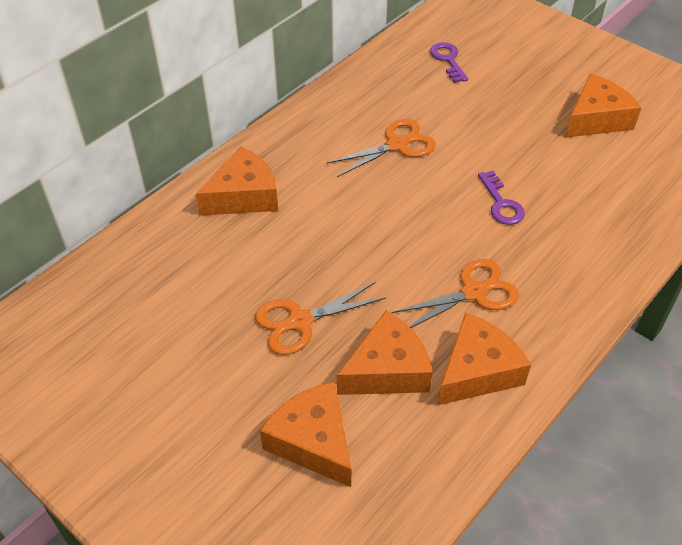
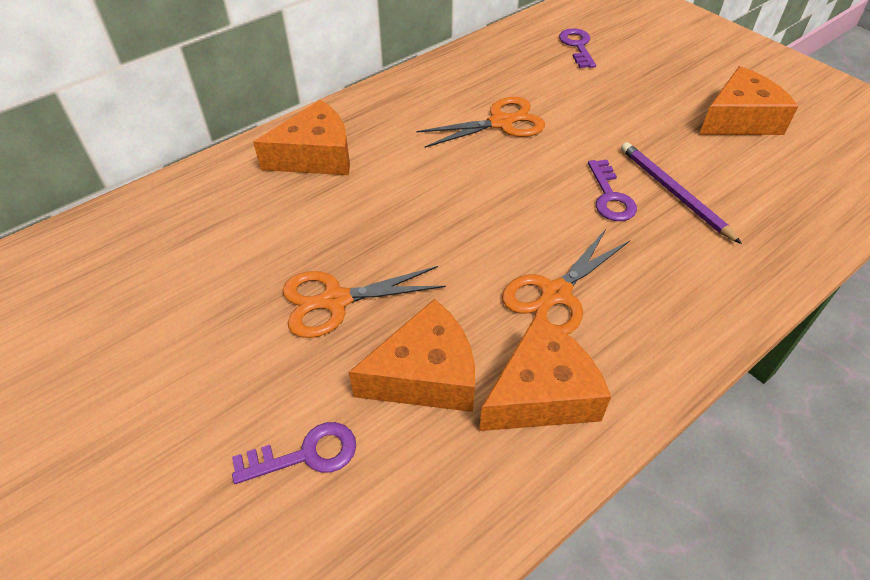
camera: 10 degrees right, 0 degrees up
(313, 441) = (306, 454): orange cheese -> purple key
(473, 292) = (556, 294): orange scissors -> orange scissors turned 150 degrees clockwise
(551, 194) = (673, 193): none -> purple pencil

